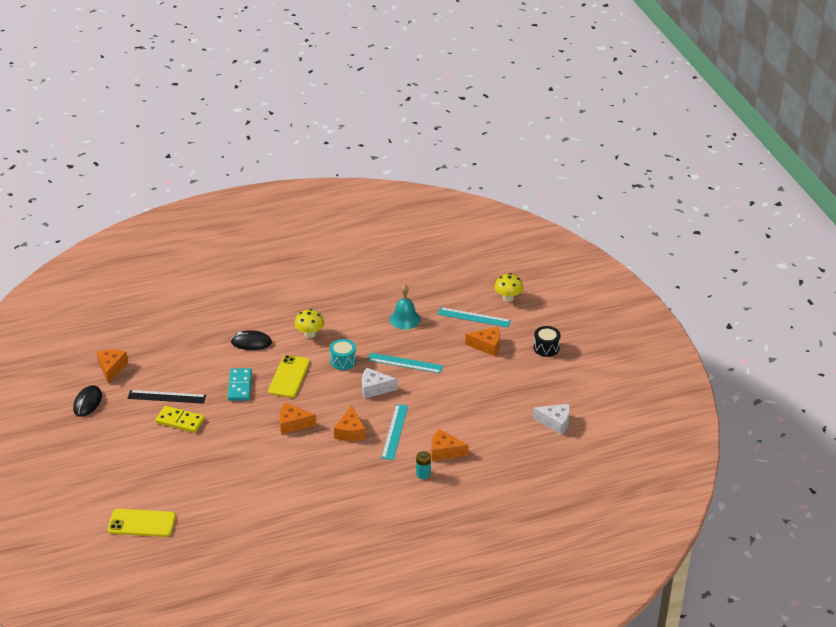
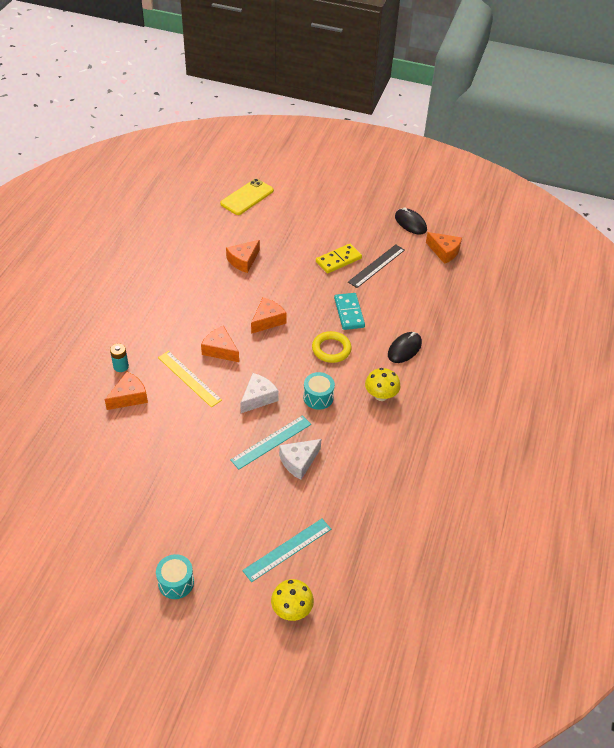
camera: 125 degrees right, 10 degrees up
(240, 386) = (349, 313): turquoise domino -> turquoise domino turned 45 degrees clockwise
(289, 377) = (331, 349): yellow phone -> yellow ring
(395, 431) = (189, 378): turquoise ruler -> yellow ruler
(405, 319) = (339, 484): turquoise bell -> none
(487, 346) = (231, 528): orange cheese -> orange cheese (243, 261)
(546, 348) = (176, 582): black drum -> turquoise drum
(555, 422) = (69, 505): white cheese -> white cheese (299, 462)

